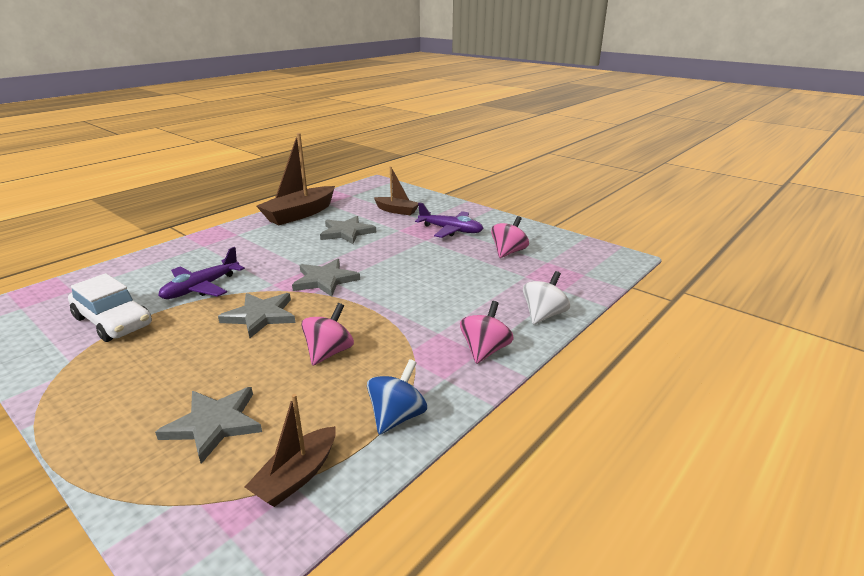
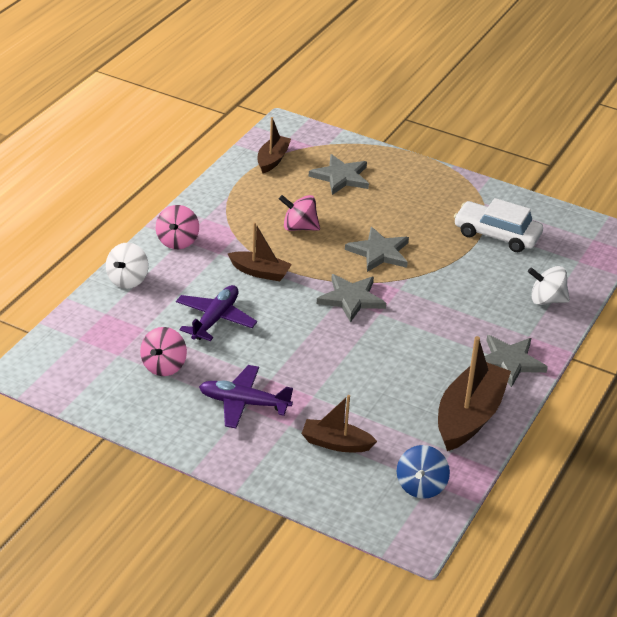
camera: 165 degrees right, 10 degrees up
(153, 265) = (546, 300): none -> white spinning top
(201, 288) = (463, 276): purple plane -> purple plane (215, 319)
(329, 352) = (299, 227): pink spinning top -> pink spinning top turned 90 degrees clockwise
(346, 232) = (377, 381): grey star -> grey star (509, 362)
(397, 417) = (229, 191): blue spinning top -> blue spinning top (421, 486)
(400, 309) = (260, 272): none -> brown boat

